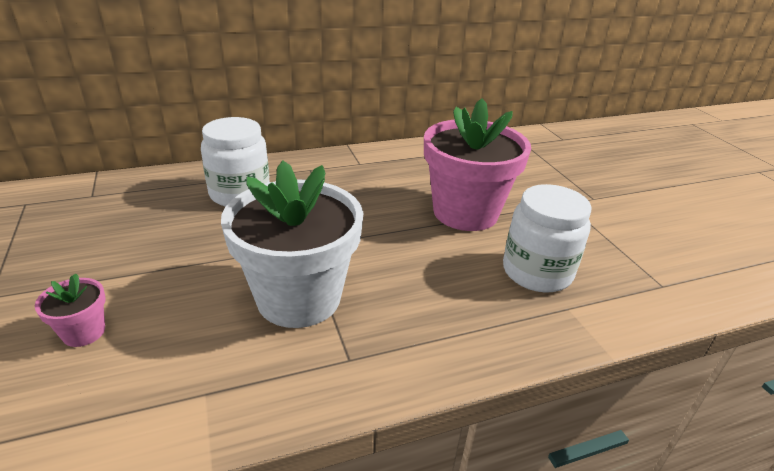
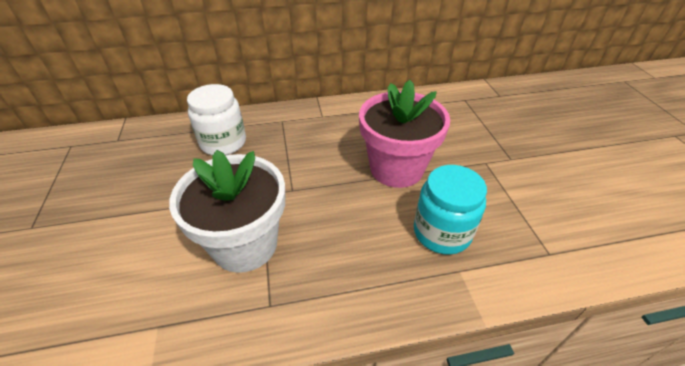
camera: 10 degrees right, 10 degrees up
(84, 332) = (86, 264): pink flower pot -> none
(537, 272) = (442, 232): white jar -> turquoise jar

